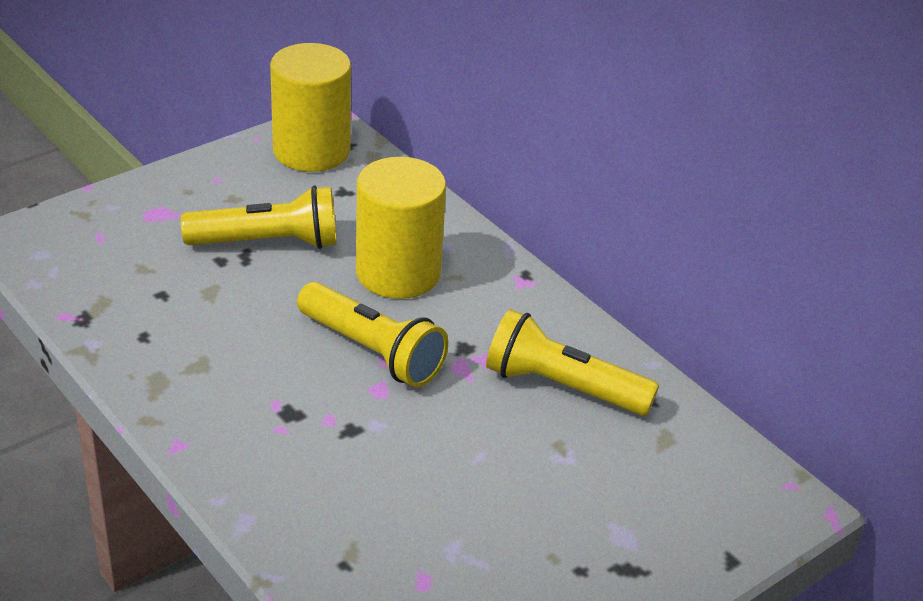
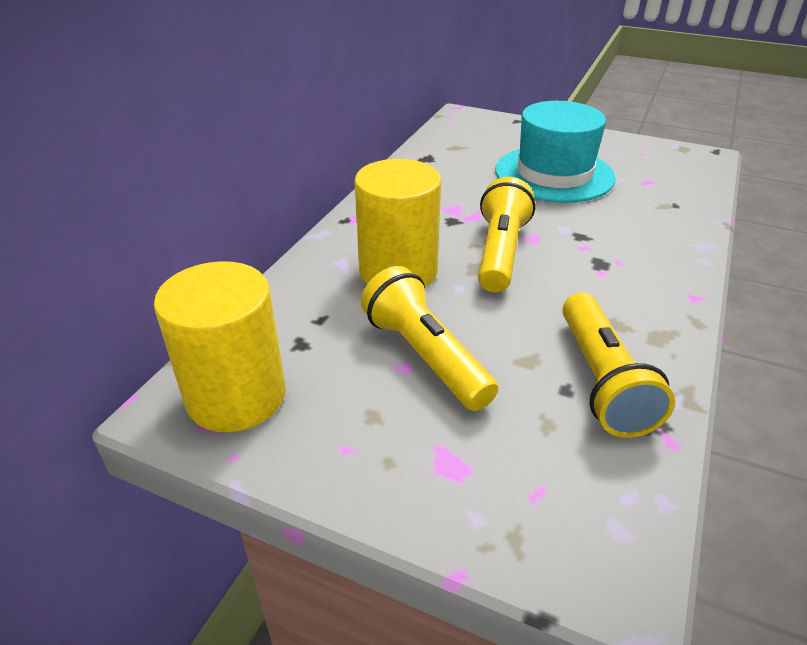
camera: 115 degrees left, 0 degrees up
(513, 493) = (554, 174): none -> turquoise hat
(563, 387) = (449, 180): yellow flashlight -> yellow flashlight (601, 380)

